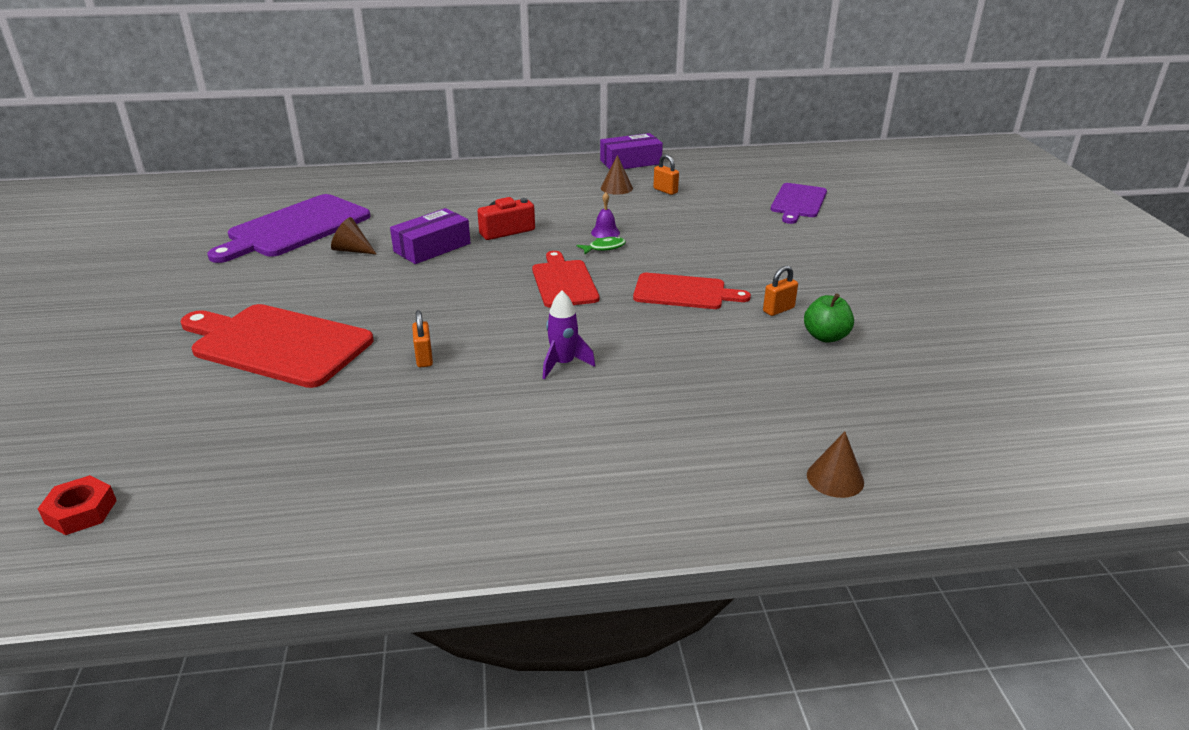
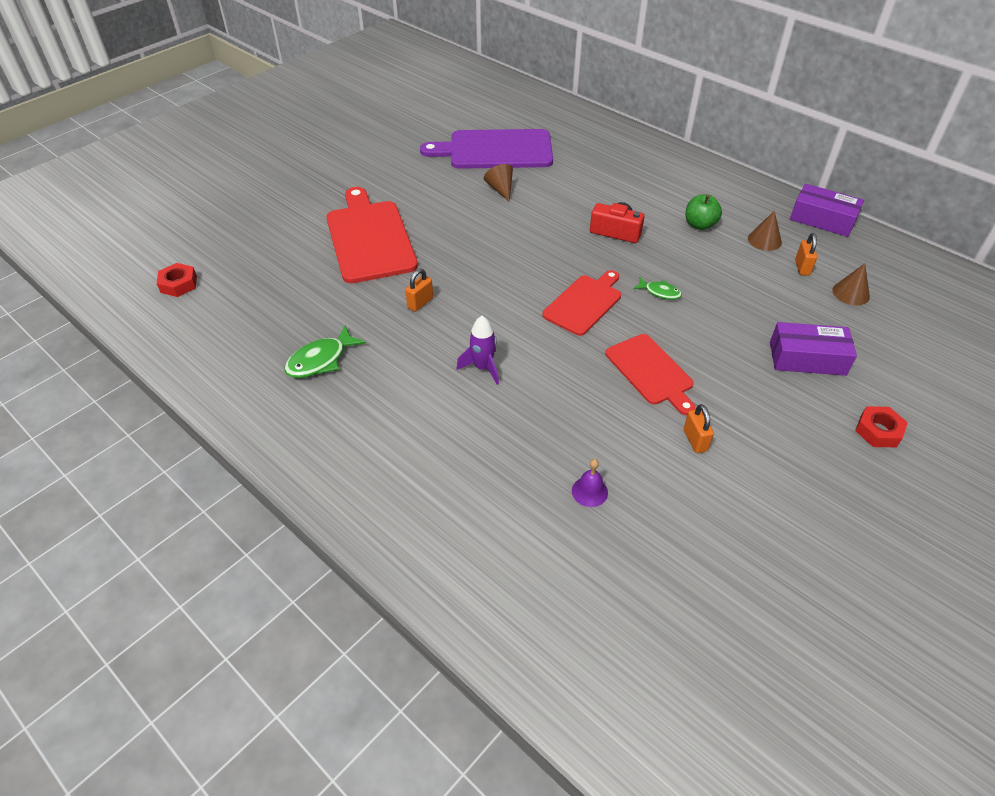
camera: 50 degrees right, 15 degrees up
(402, 455) = (321, 360): none -> green fish
(432, 247) = (548, 217): purple box -> purple box (807, 358)
(605, 232) = (683, 278): purple bell -> purple bell (589, 491)
(778, 310) = (695, 440): orange padlock -> orange padlock turned 60 degrees clockwise
(798, 202) = (909, 355): purple cutting board -> none
(825, 337) = (689, 491): green apple -> green apple (699, 225)
(835, 478) = (497, 589): brown cone -> brown cone (851, 293)
(851, 244) = (878, 431): none -> red nut

